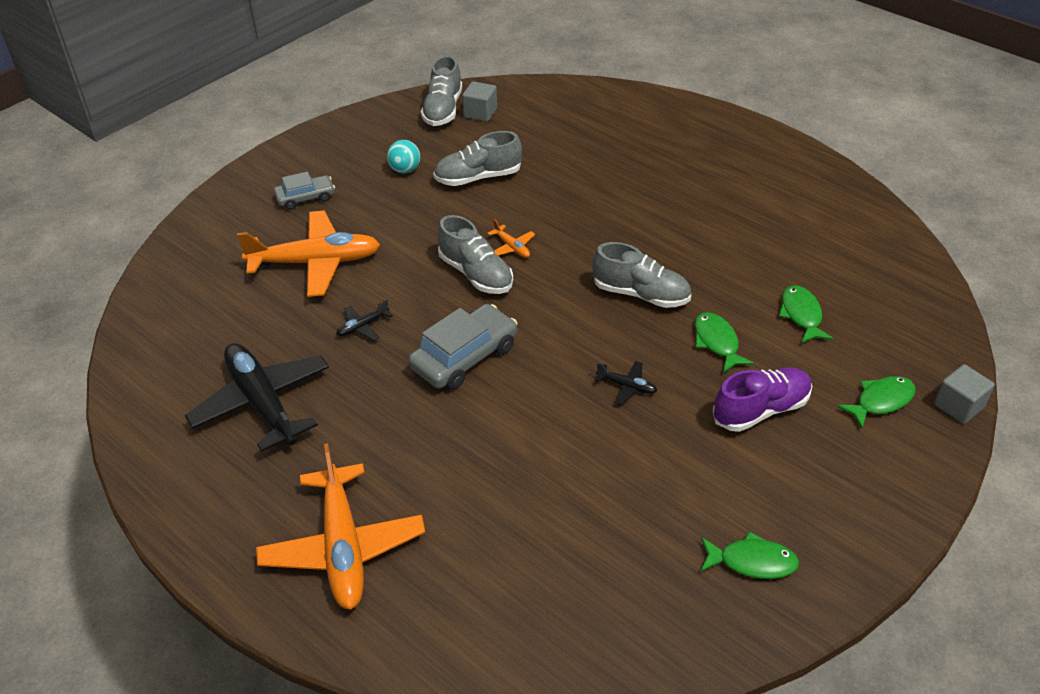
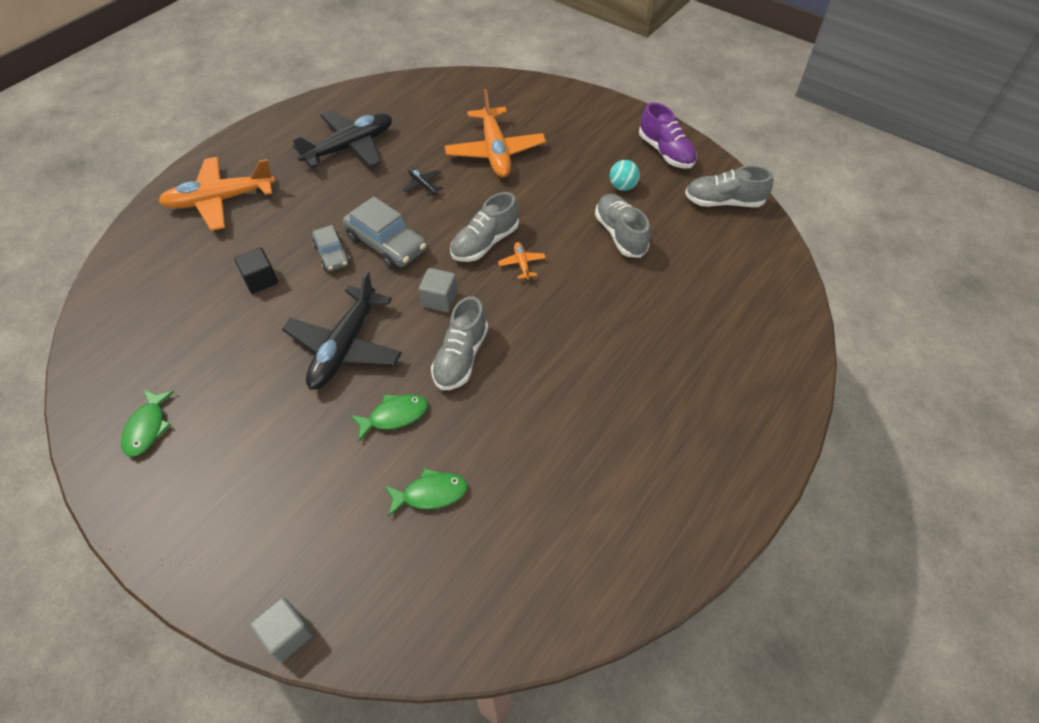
camera: 85 degrees right, 10 degrees up
(305, 198) = (574, 135): grey car -> grey car (332, 254)
(480, 113) = (726, 228): grey cube -> grey cube (439, 299)
(512, 247) = (522, 263): orange plane -> orange plane turned 120 degrees clockwise
(514, 477) = (260, 280): none -> black cube
(627, 386) = (345, 347): black plane -> black plane, size x2.38
(761, 410) = (305, 446): purple shoe -> purple shoe (666, 152)
(881, 401) = (303, 554): green fish -> none

